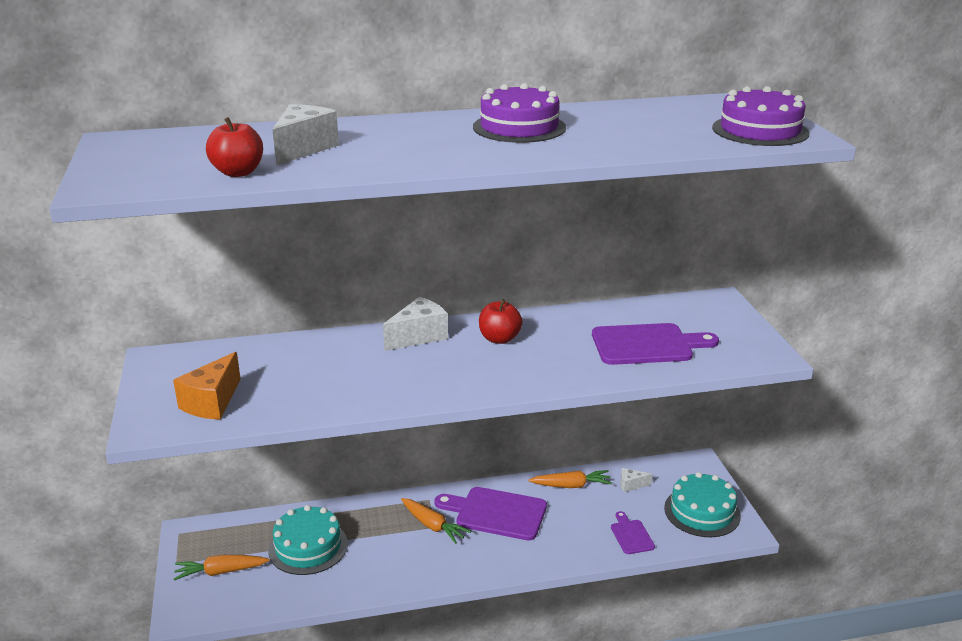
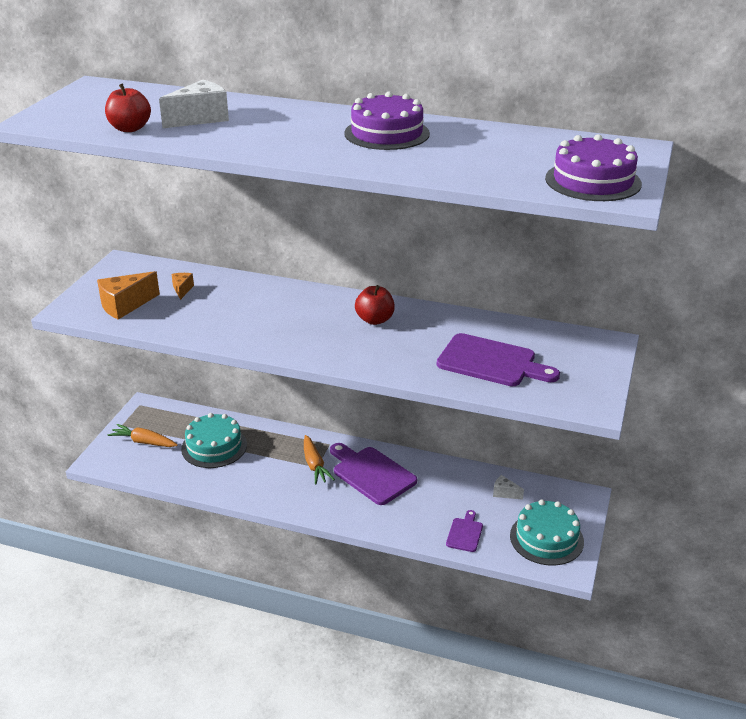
camera: 30 degrees right, 5 degrees up
(262, 367) = (182, 290): none -> orange cheese
(418, 336) = (315, 299): white cheese -> none
(572, 485) = (453, 475): orange carrot -> none

